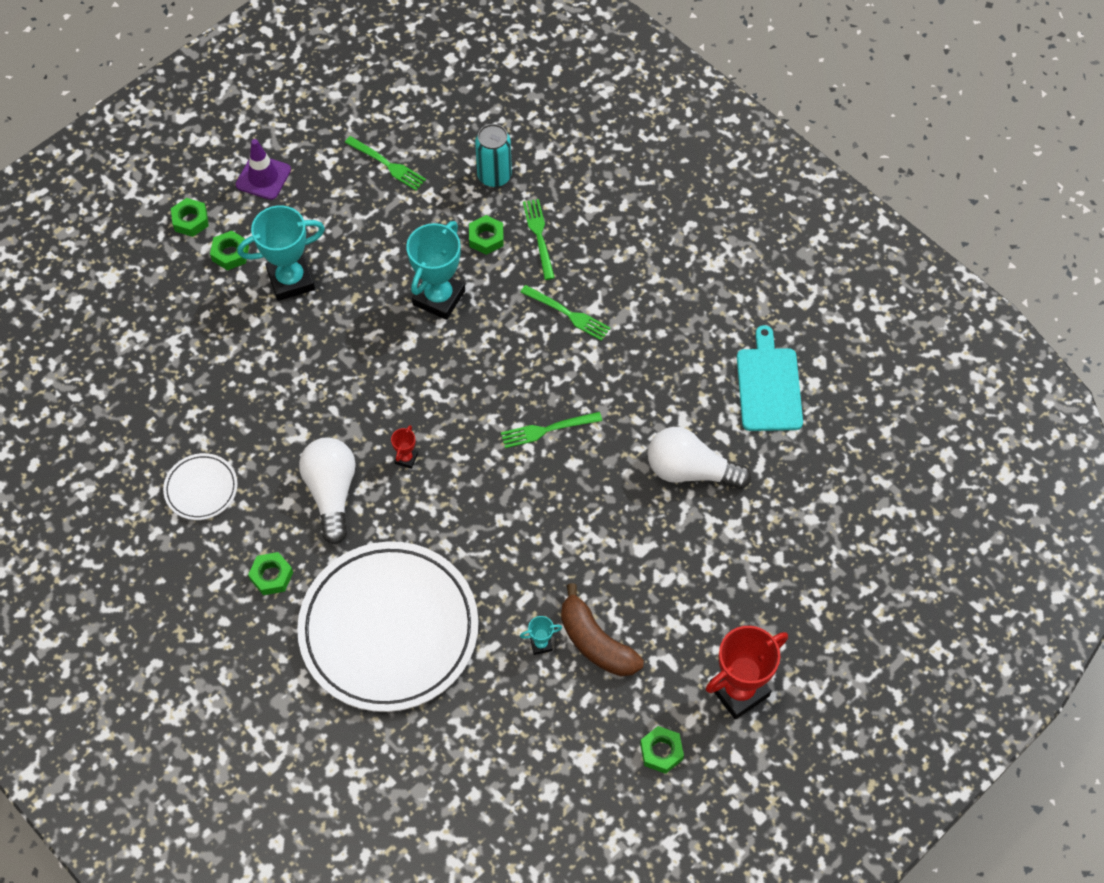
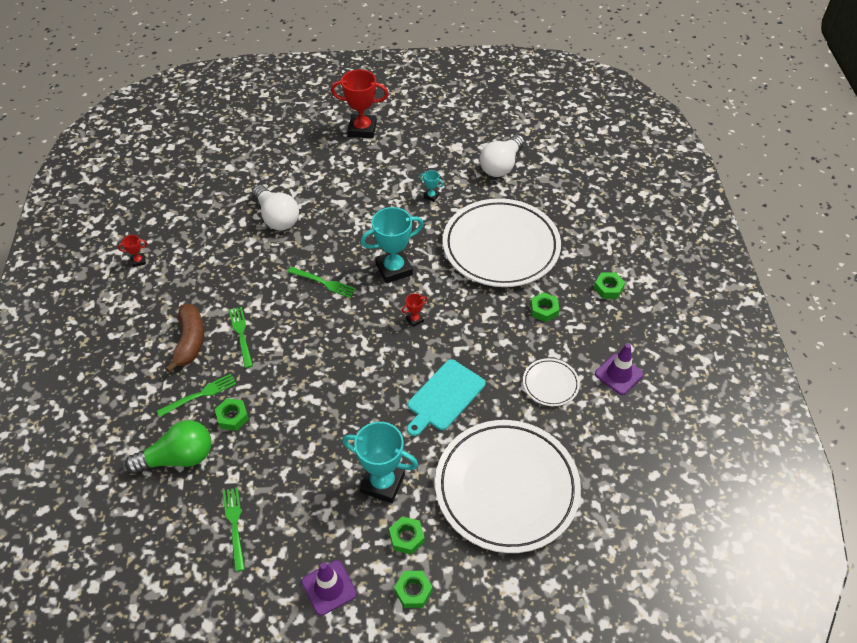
camera: 140 degrees left, 10 degrees down
(133, 553) = (619, 374): none -> purple traffic cone
(171, 354) = (506, 488): none -> white plate
(331, 493) = (474, 330): white light bulb -> white light bulb (501, 165)
(439, 297) = (302, 399): turquoise trophy -> turquoise trophy (394, 269)
(494, 176) = (178, 458): turquoise can -> green light bulb
(539, 235) = (200, 394): green fork -> green fork turned 150 degrees counterclockwise
(596, 642) = (405, 181): brown banana -> brown banana (190, 341)
(661, 752) = (420, 130): green nut -> green nut (608, 288)
(768, 386) = (190, 227): turquoise cutting board -> turquoise cutting board (444, 397)
(769, 309) = (138, 261): none -> red trophy

